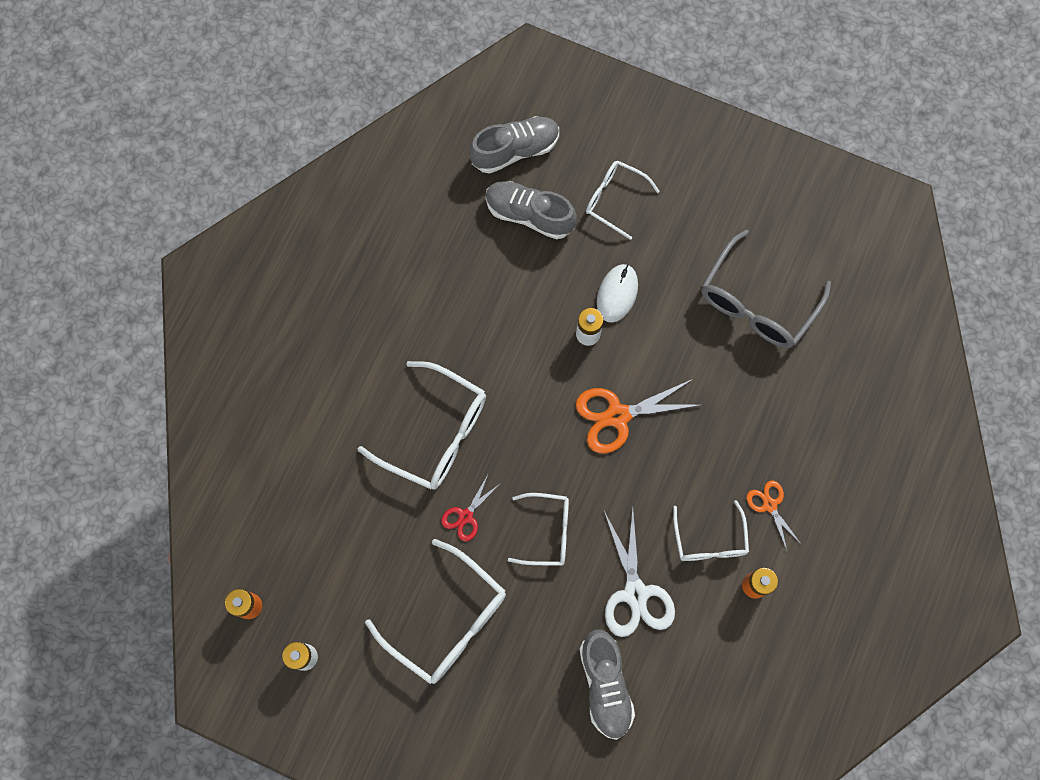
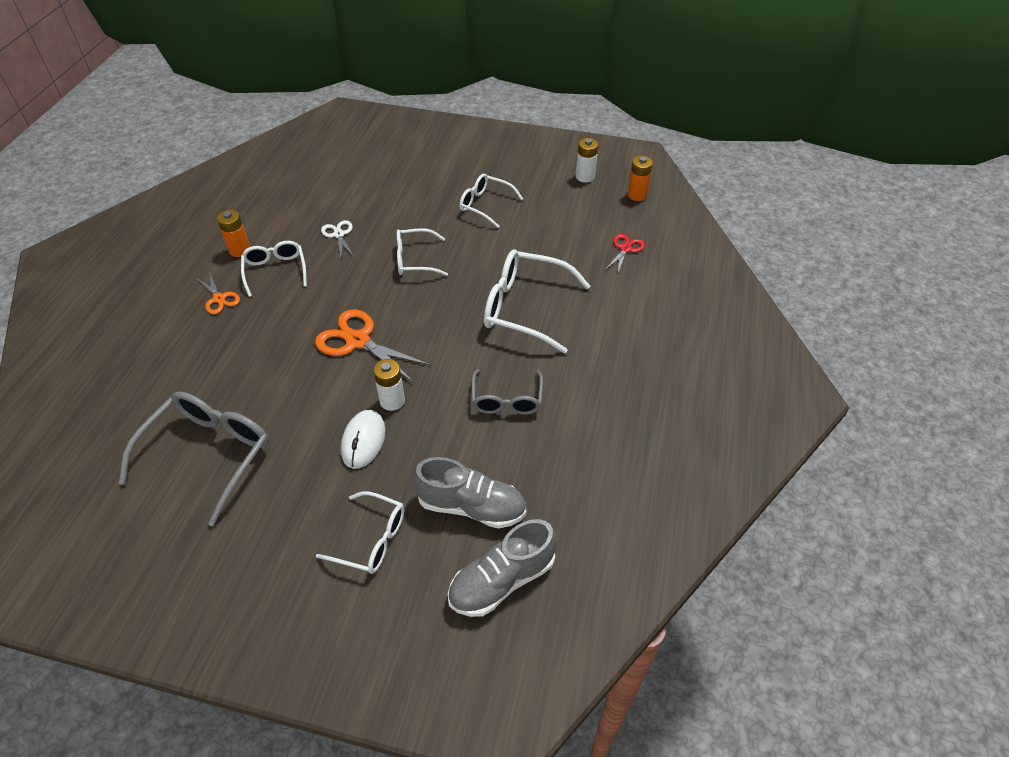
camera: 170 degrees right, 25 degrees down
(447, 620) = (485, 205): white glasses -> white glasses, size x0.61
(466, 516) = (485, 260): red scissors -> red scissors (625, 249)
(478, 317) = (507, 399): none -> grey glasses
(605, 685) = (360, 188): grey shoe -> none
(618, 416) = (358, 341): orange scissors -> orange scissors turned 120 degrees counterclockwise
(635, 593) = (339, 235): white scissors -> white scissors, size x0.56

